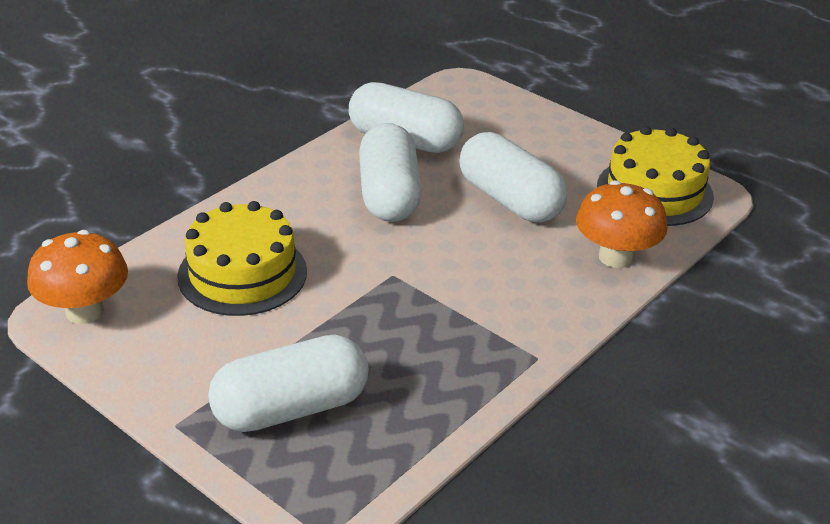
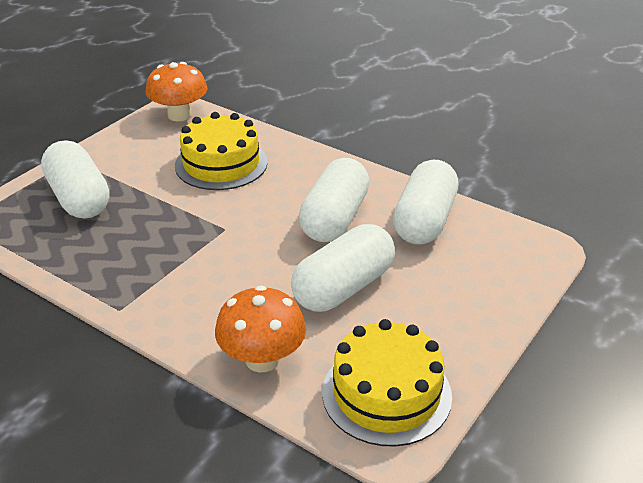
camera: 85 degrees right, 0 degrees up
(389, 195) = (335, 219): white capsule -> white capsule turned 60 degrees counterclockwise

